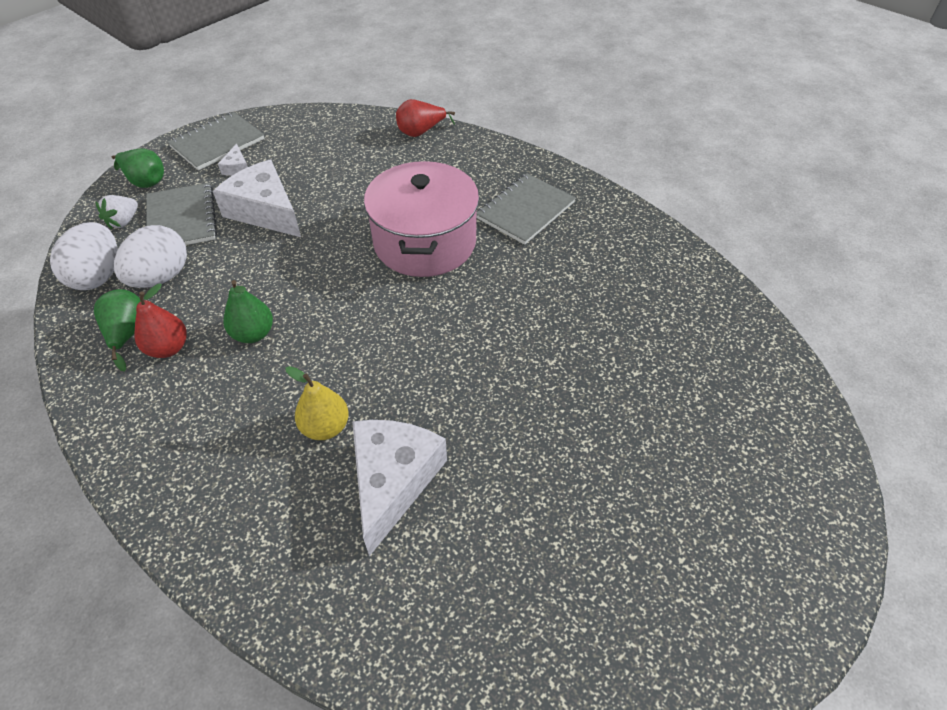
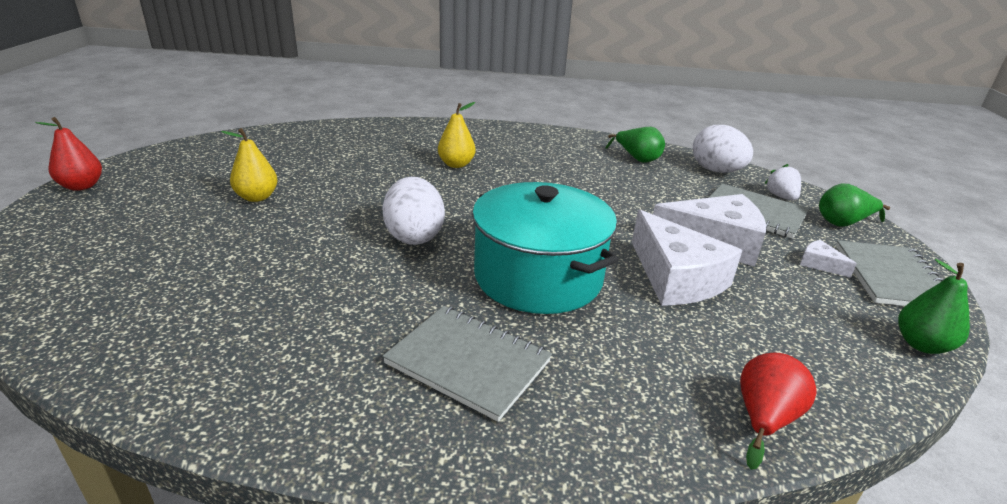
camera: 140 degrees right, 20 degrees down
(161, 277) = (682, 182): white egg -> white egg (414, 236)
(168, 348) = (603, 161): red pear -> red pear (82, 186)
(253, 334) = (568, 180): green pear -> green pear (921, 345)
(393, 481) = (388, 161): white cheese -> white cheese (676, 277)
(425, 242) = (538, 277): pink pot -> turquoise pot
(525, 210) = (468, 362): grey notebook -> grey notebook turned 60 degrees counterclockwise
(586, 467) = (257, 197): none -> yellow pear

